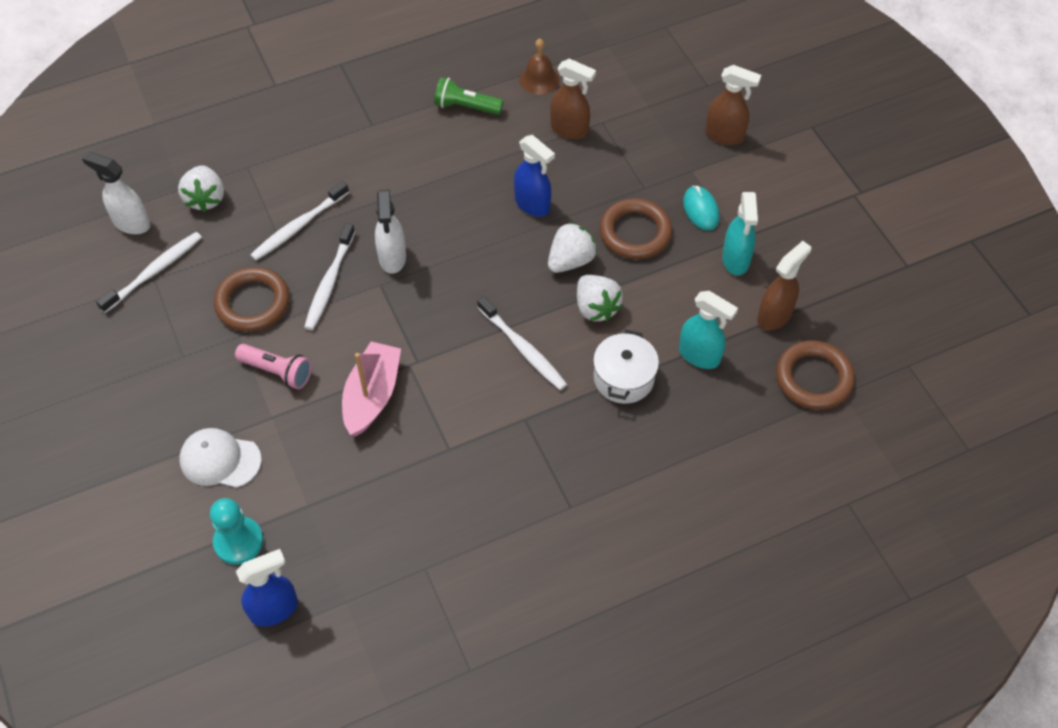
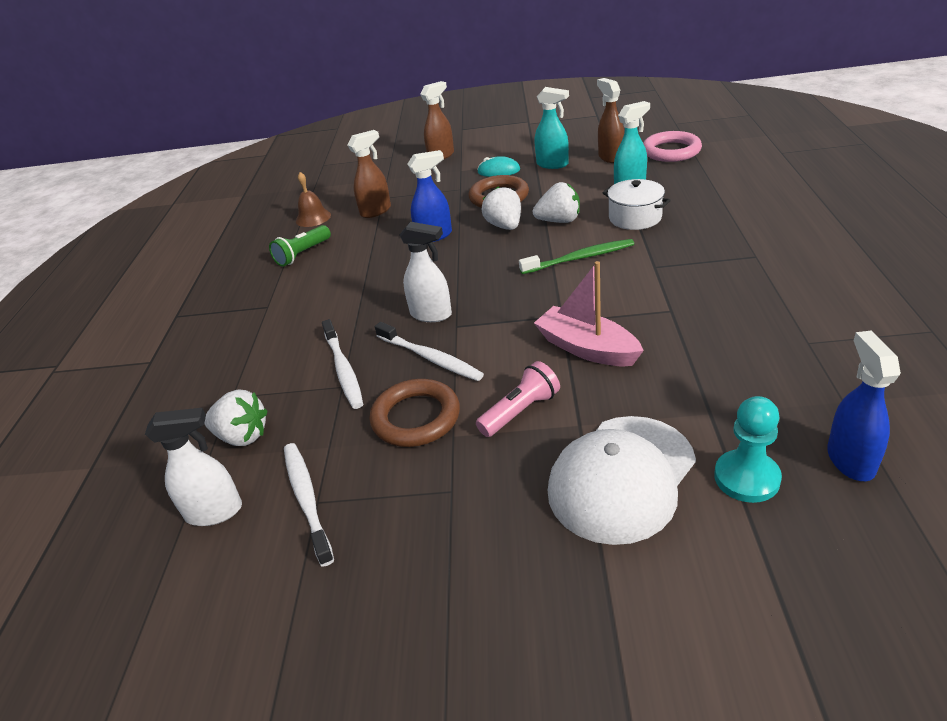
camera: 60 degrees left, 20 degrees down
(131, 223) = (215, 512): white spray bottle -> white spray bottle turned 150 degrees counterclockwise
(220, 460) = (621, 478): white cap -> white cap, size x1.60
(523, 349) = (580, 258): white toothbrush -> green toothbrush
(813, 378) = (671, 151): brown ring -> pink ring

